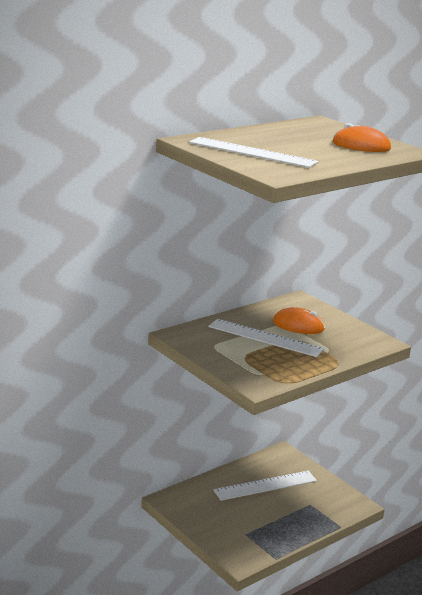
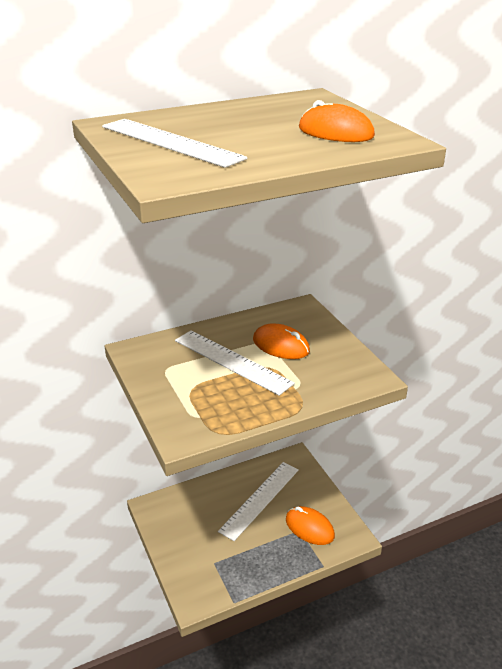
camera: 15 degrees right, 10 degrees up
(265, 485) = (260, 499): white ruler -> white ruler turned 45 degrees counterclockwise
(318, 501) = (309, 527): none -> orange mouse

